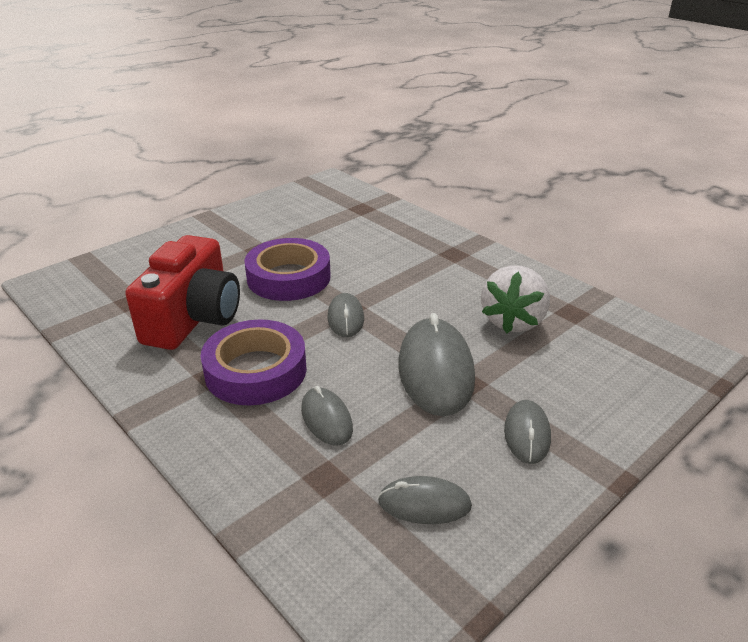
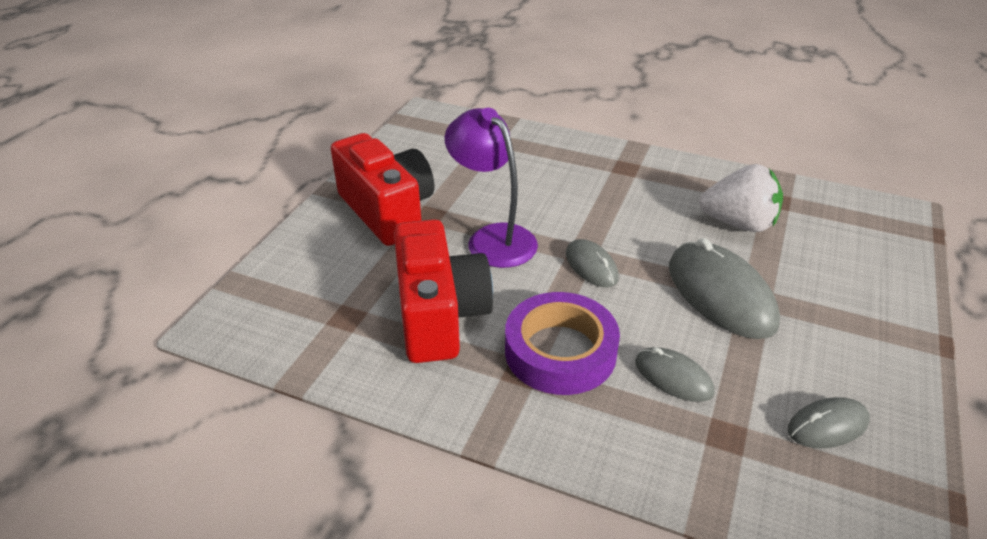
camera: 25 degrees left, 5 degrees up
(231, 239) = (387, 211): none -> red camera
(288, 277) = (493, 238): purple tape -> purple lamp
(513, 321) = (738, 223): white strawberry -> white strawberry turned 75 degrees counterclockwise
(527, 434) = (845, 329): grey mouse -> none

